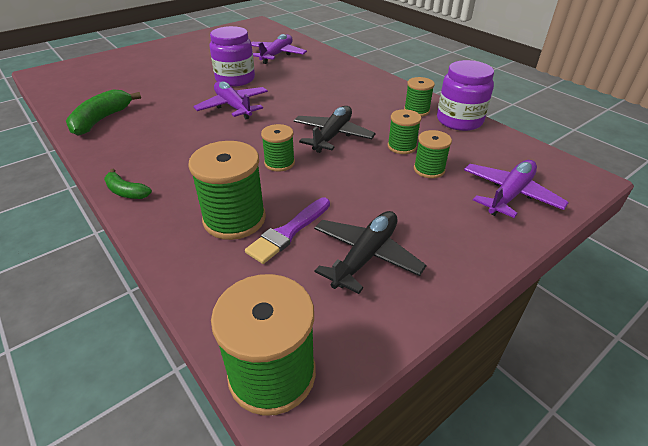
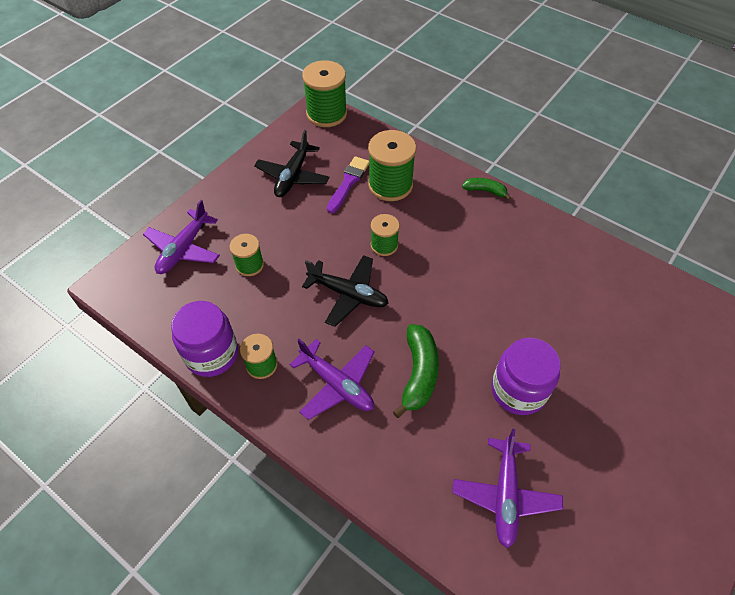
camera: 165 degrees right, 15 degrees up
(101, 120) = (596, 267): green banana -> green banana (419, 373)
(233, 106) = (478, 323): purple plane -> purple plane (337, 384)
(332, 136) = (348, 294): black plane -> black plane turned 75 degrees counterclockwise
(402, 146) = (276, 292): green spool -> none

